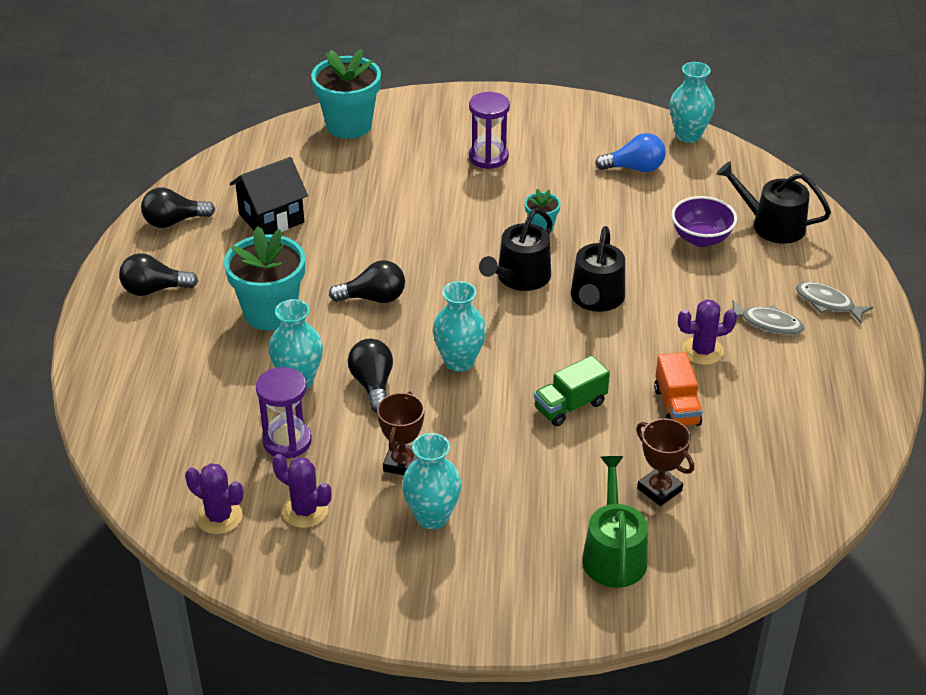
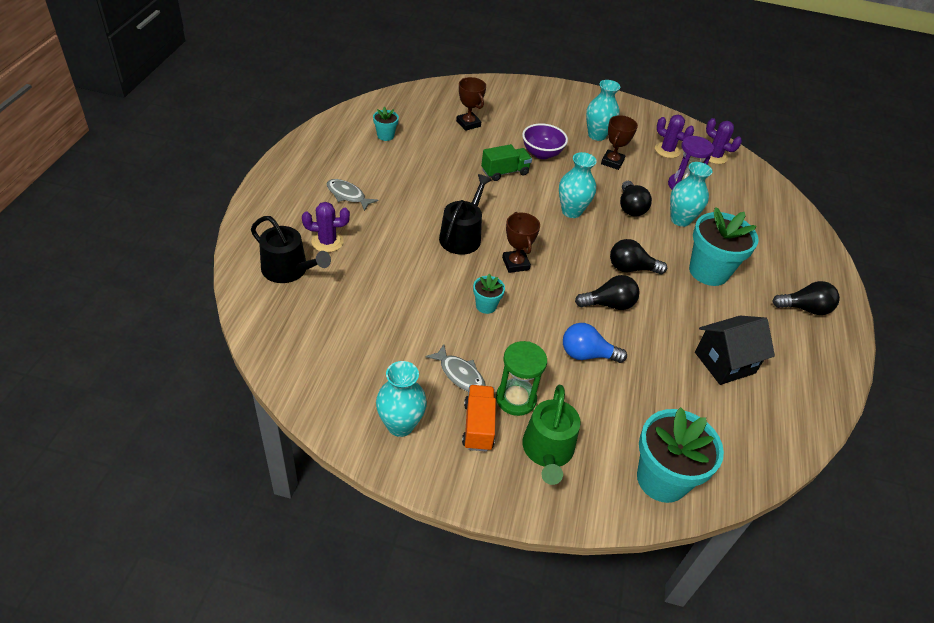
camera: 175 degrees left, 5 degrees up
(174, 221) = (812, 376): black light bulb -> black light bulb (609, 304)
(488, 157) = (516, 399): purple hourglass -> green hourglass
(520, 277) = (515, 264): black watering can -> brown trophy
(613, 554) = (504, 104): green watering can -> green watering can (547, 451)
(635, 168) = (376, 355): blue light bulb -> blue light bulb (586, 354)
(676, 406) = (438, 159): orange truck -> orange truck (478, 426)
(688, 135) = (300, 388): turquoise vase -> turquoise vase (400, 425)
(701, 239) = (356, 269): purple bowl -> purple bowl (541, 153)
(702, 351) = (404, 187): purple cactus -> purple cactus (327, 242)
(777, 433) = (385, 136): none -> turquoise flower pot
(828, 303) = (294, 200): grey fish -> grey fish (460, 374)

